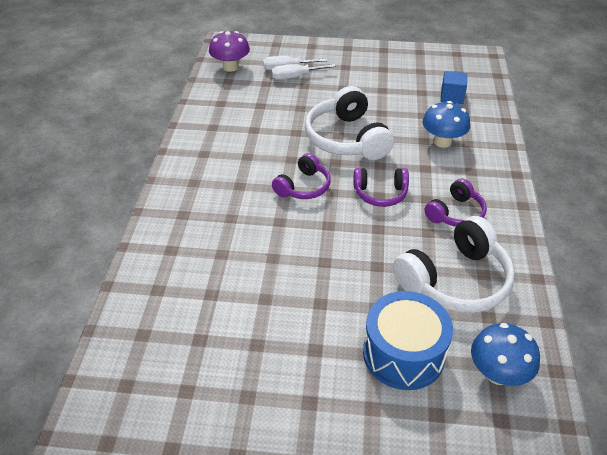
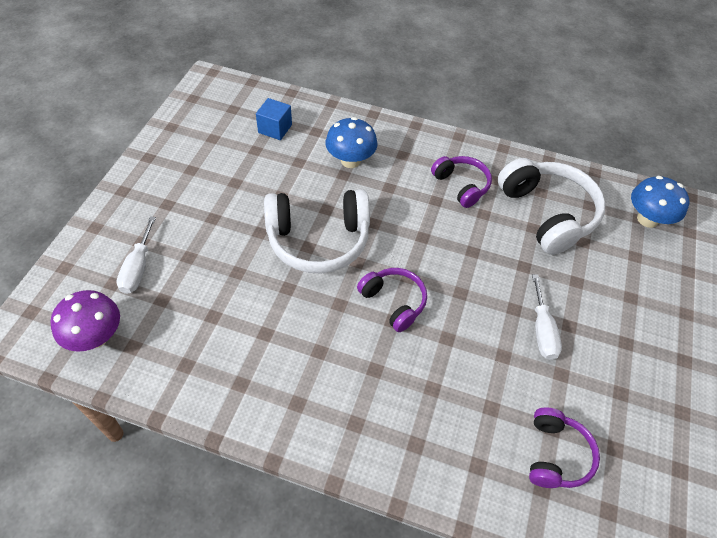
camera: 80 degrees left, 10 degrees up
(295, 77) = (163, 262): white screwdriver -> white screwdriver (542, 330)
(380, 193) = (421, 235): purple headphones -> purple headphones (556, 455)
(403, 354) = (629, 275): blue drum -> none

